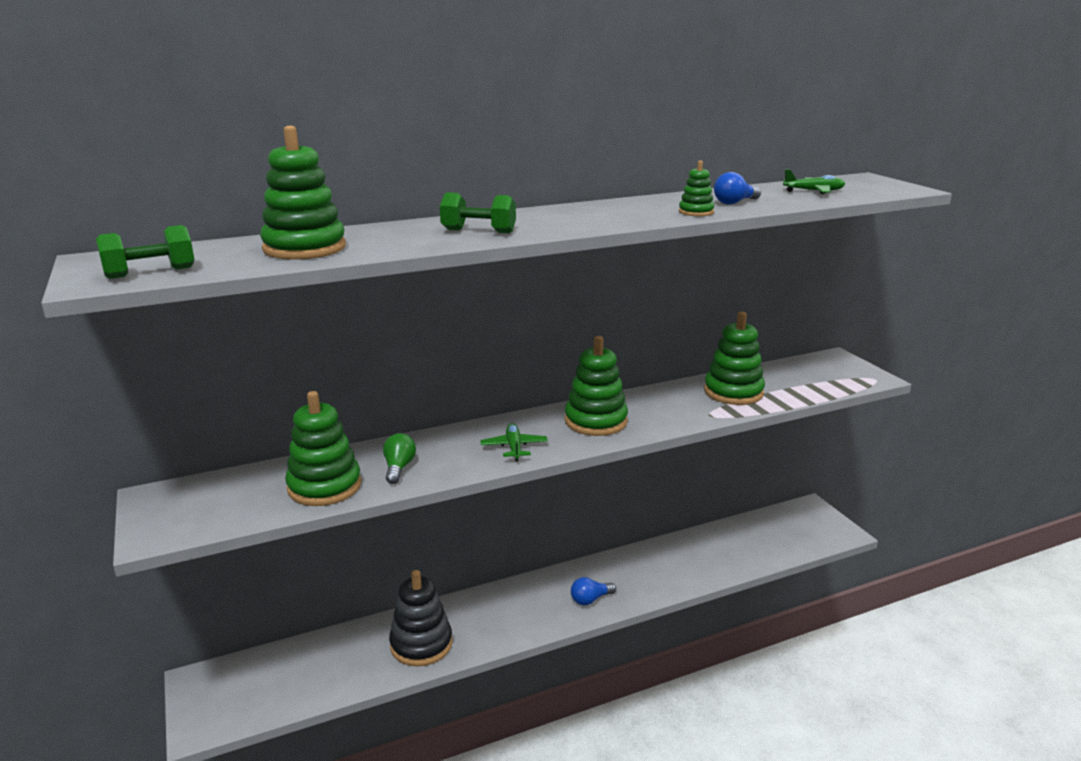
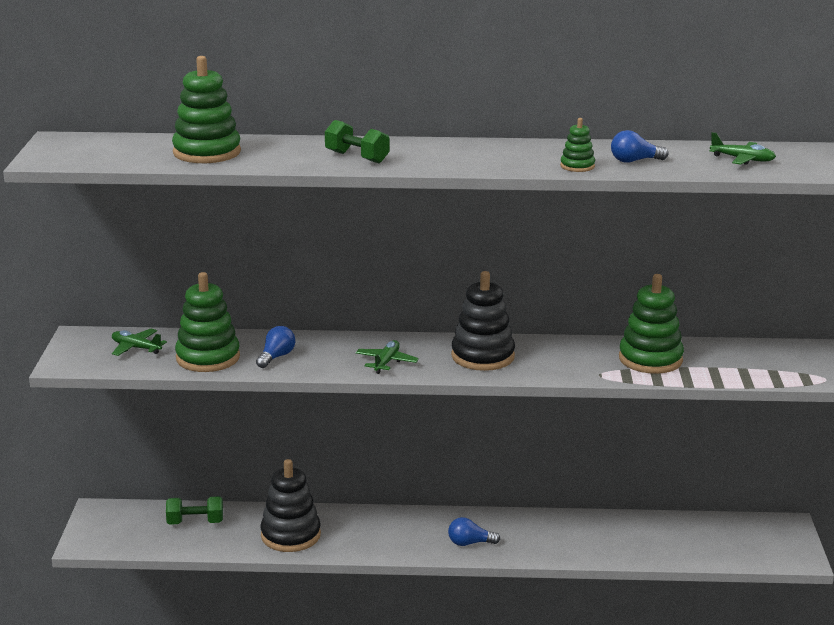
camera: 25 degrees right, 0 degrees up
(150, 273) = (84, 158): green dumbbell -> green dumbbell (195, 522)
(232, 494) = (136, 348): none -> green plane
(399, 468) = (276, 357): green light bulb -> blue light bulb
(595, 421) = (483, 356): green stacking toy -> black stacking toy

